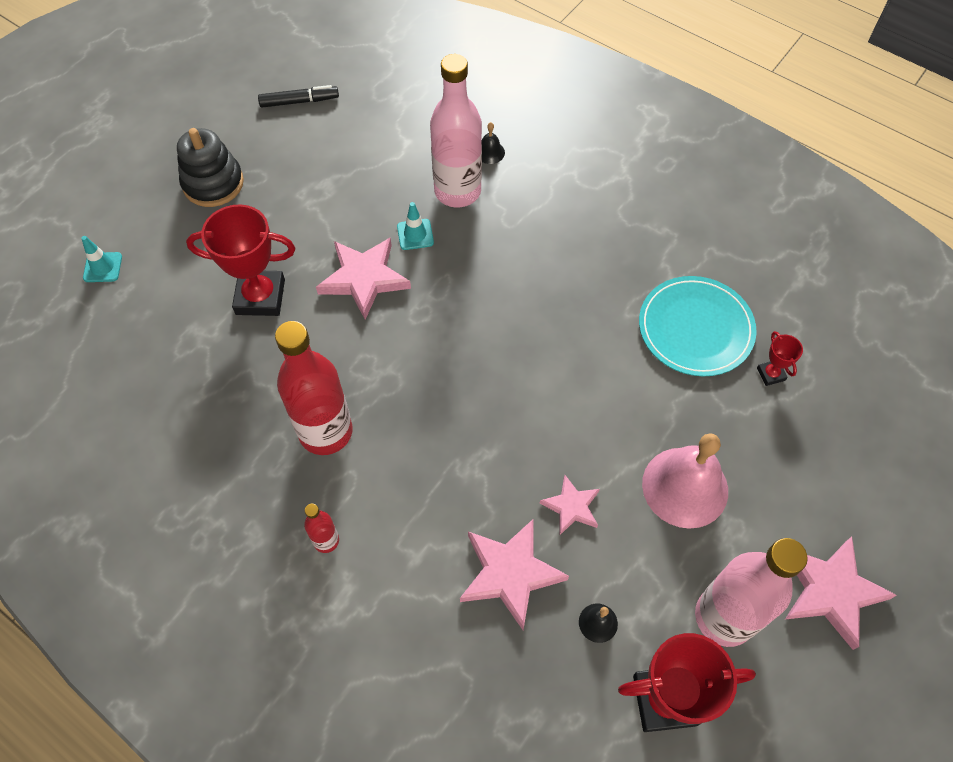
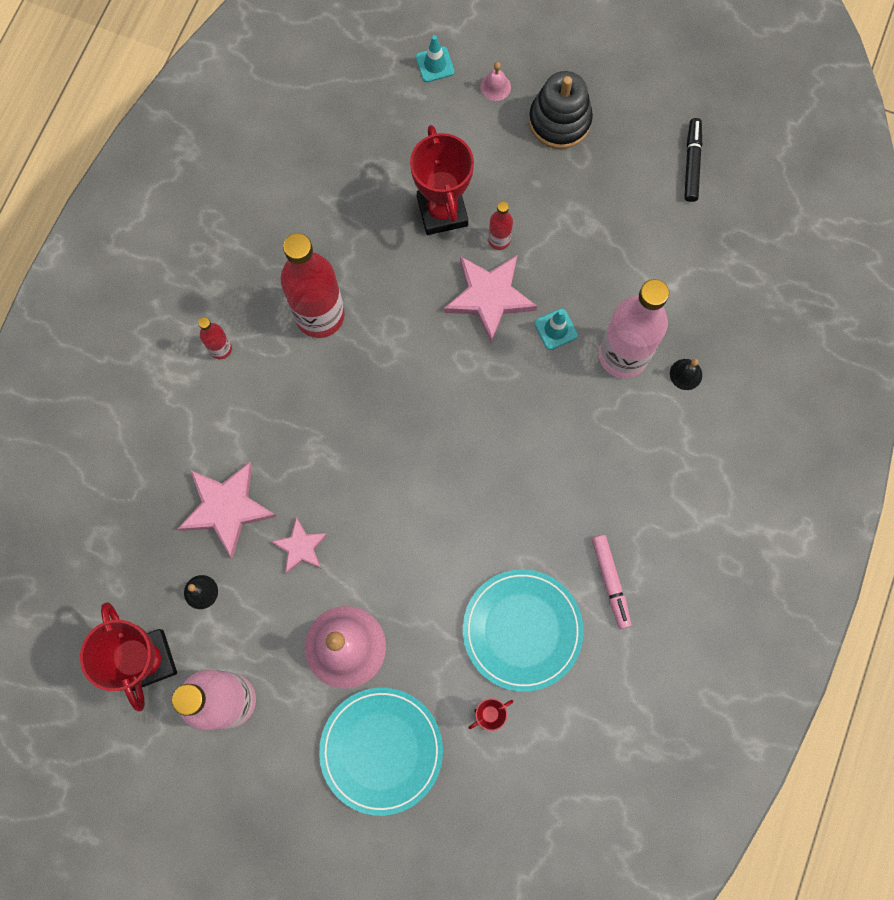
camera: 75 degrees right, 15 degrees up
(153, 224) = (495, 87): none -> pink bell
(299, 101) = (692, 163): black marker -> black marker turned 150 degrees counterclockwise
(310, 257) = (499, 240): none -> red bottle
(664, 251) = (610, 582): none -> pink marker
(795, 476) = (381, 750): none -> turquoise plate
(831, 591) = (275, 795): pink star -> none

